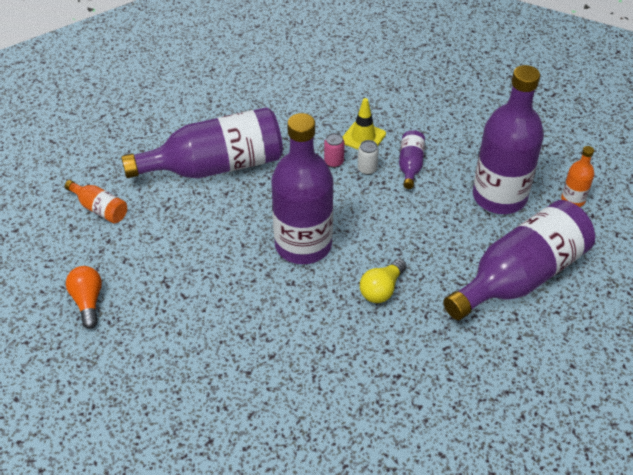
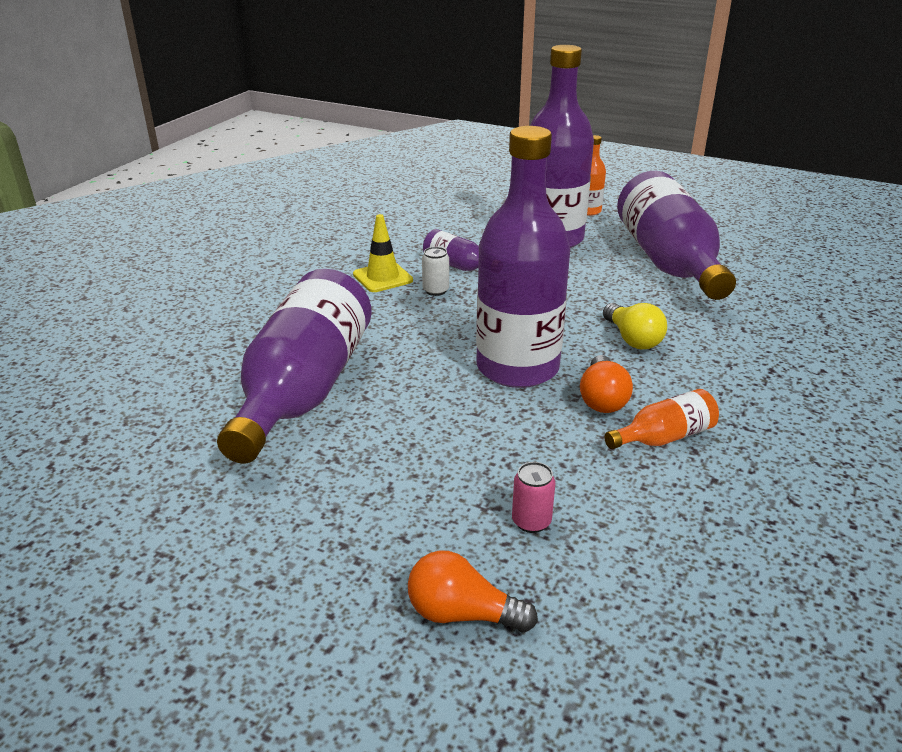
camera: 60 degrees left, 15 degrees down
(100, 209) = (260, 532): orange bottle -> orange bottle (663, 437)
(297, 296) = (602, 398): none -> orange light bulb
(333, 162) = (400, 306): pink can -> pink can (531, 521)

